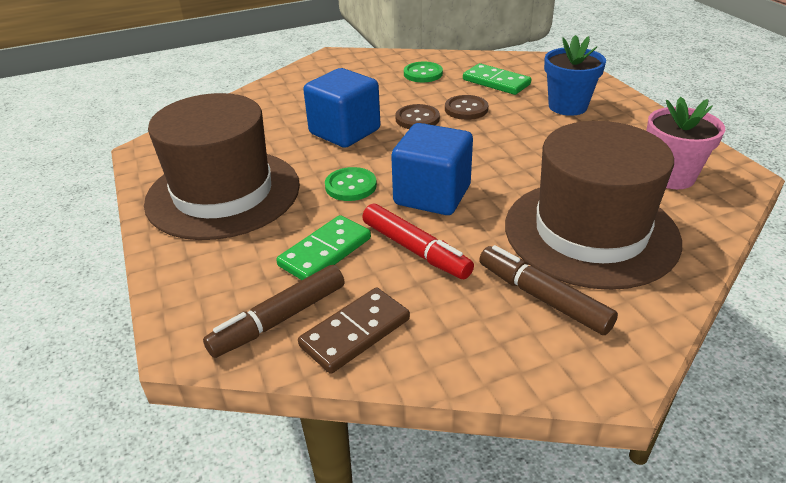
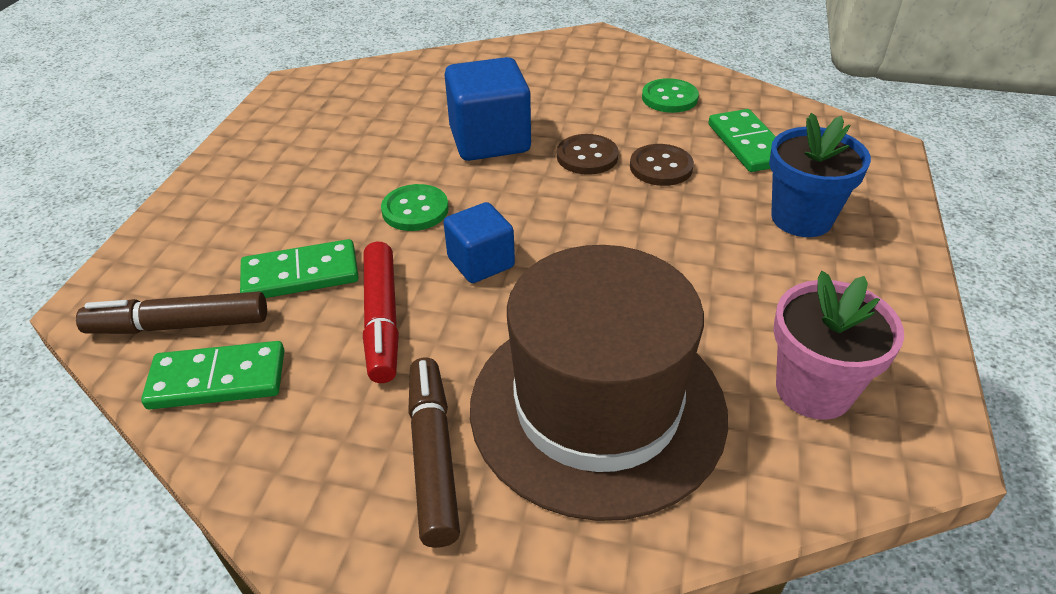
camera: 35 degrees right, 5 degrees up
(223, 193) = (296, 162): brown hat -> none
(355, 333) = (217, 380): brown domino -> green domino
(432, 195) = (481, 262): blue cube -> blue cube, size x0.61

